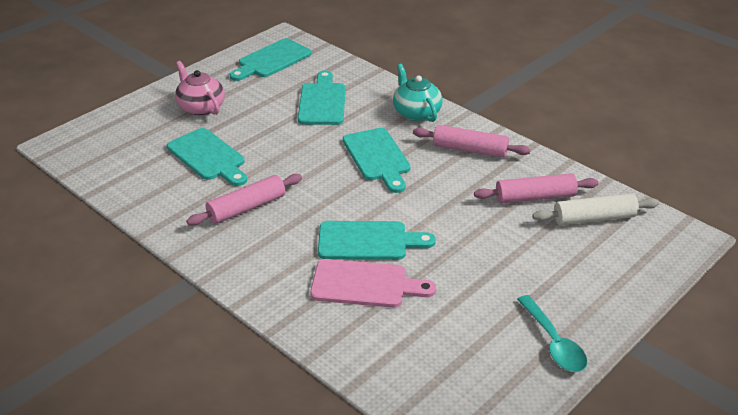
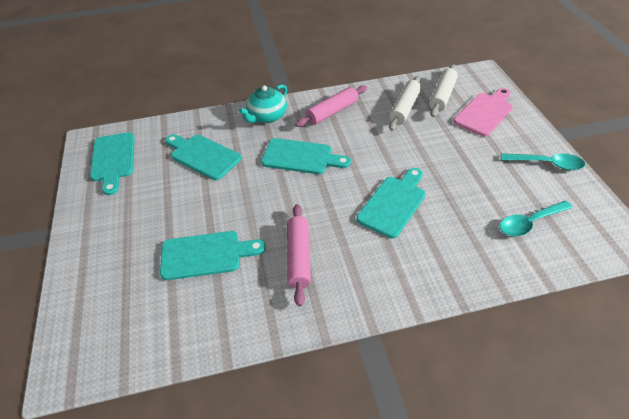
camera: 55 degrees left, 10 degrees up
(201, 107) = (128, 231): pink teapot -> none
(365, 284) = (441, 226): pink cutting board -> pink cutting board (485, 113)
(416, 112) = (267, 116): turquoise teapot -> turquoise teapot turned 60 degrees counterclockwise
(431, 351) = (529, 222): none -> turquoise spoon
(535, 197) = (404, 108): pink rolling pin -> white rolling pin

